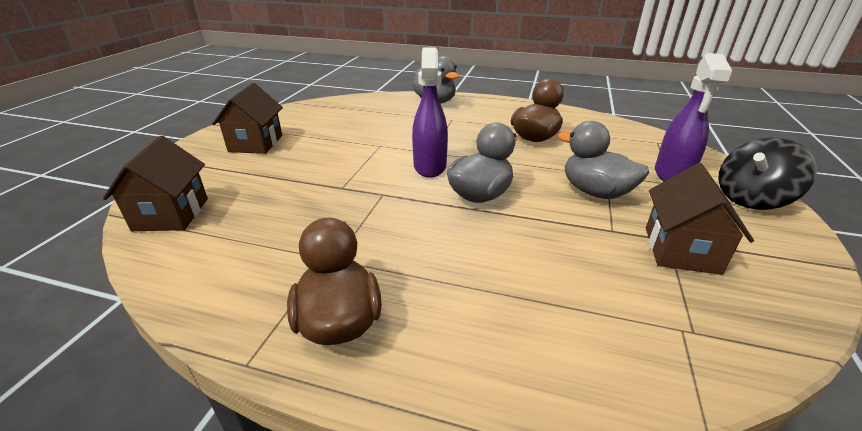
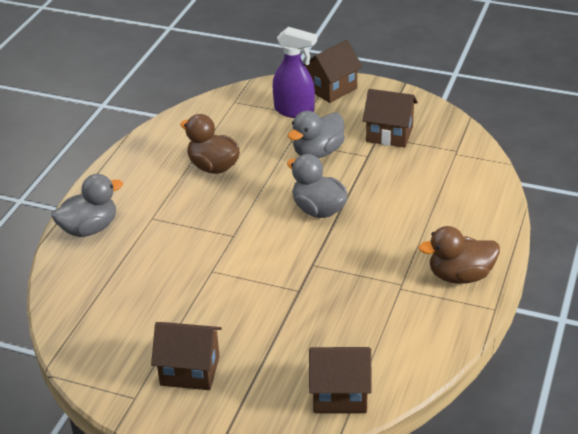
camera: 85 degrees left, 5 degrees up
(430, 166) = (264, 236): purple spray bottle -> none
(751, 199) = (332, 89): black spinning top -> brown house

